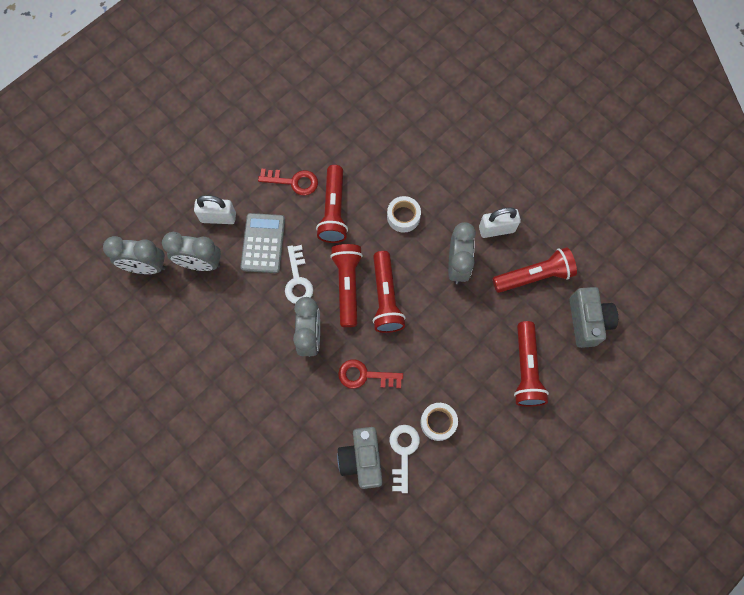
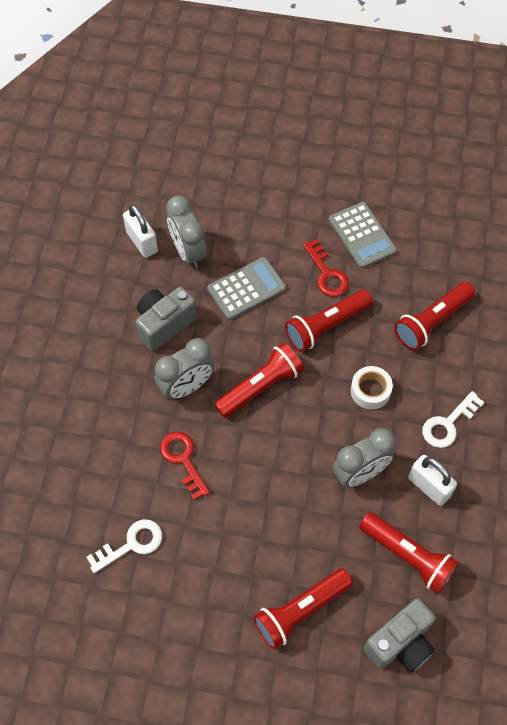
camera: 55 degrees right, 10 degrees down
(146, 266) = (152, 213): grey clock -> none
(218, 217) = (242, 237): white padlock -> white padlock (142, 242)
(281, 138) = (362, 235): none -> grey calculator
(298, 280) = (233, 340): white key -> white key (448, 424)
(362, 460) = (99, 510): grey camera -> grey camera (164, 324)
(385, 298) = (274, 428): red flashlight -> red flashlight (432, 322)
(438, 422) = (184, 558): white tape -> none

